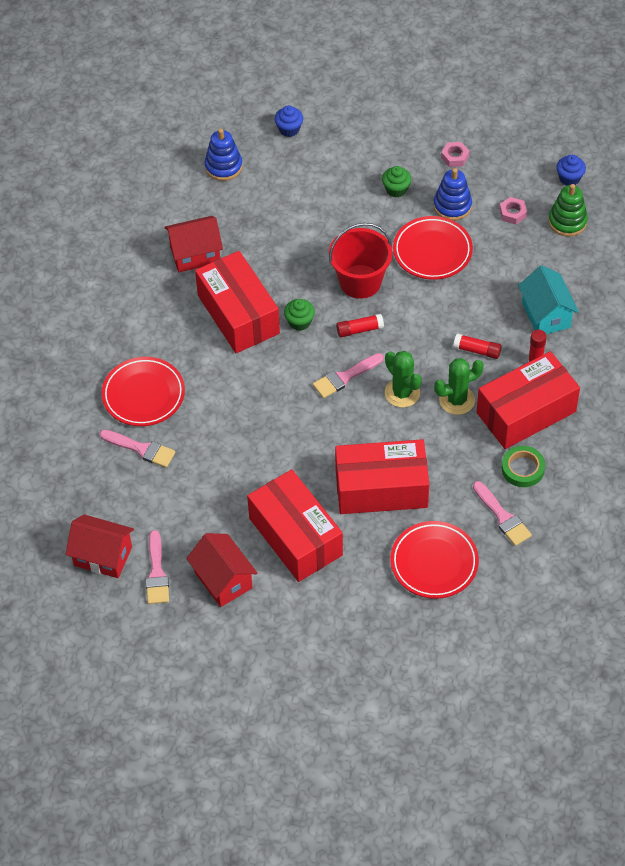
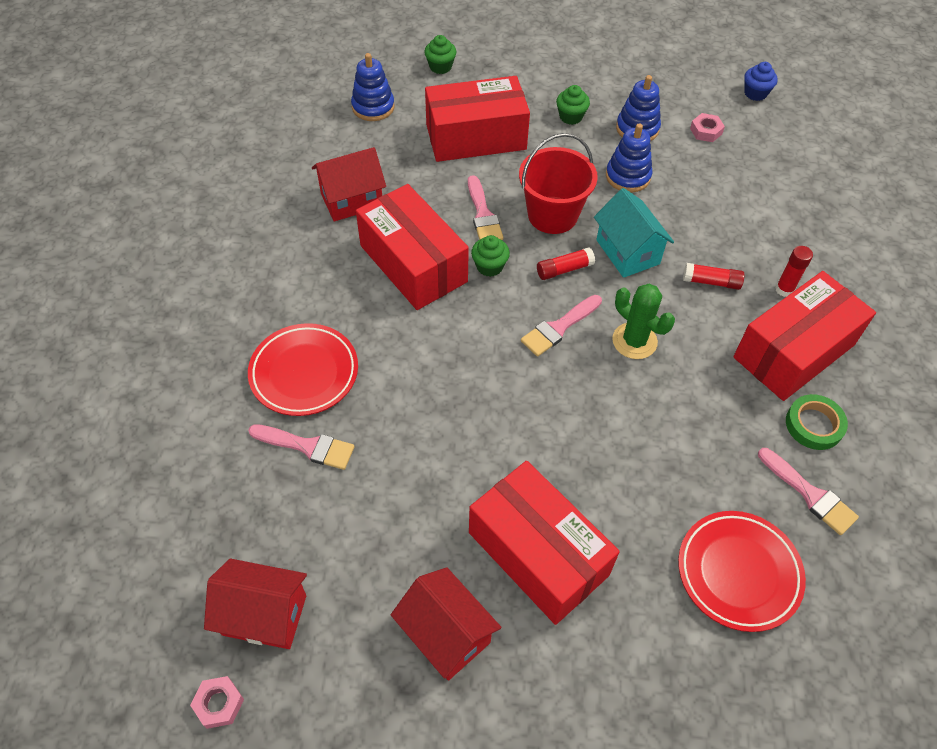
camera: 10 degrees left, 0 degrees up
(156, 573) = (346, 633): pink brush -> pink brush (483, 214)
(289, 129) = (440, 67): blue cupcake -> green cupcake
(381, 488) = (639, 470): red box -> red box (476, 137)
(432, 251) = (628, 176): red plate -> blue stacking toy
(455, 157) = (626, 81): pink nut -> pink nut (219, 704)
(457, 400) = (704, 344): green cactus -> none
(546, 315) = (778, 235): turquoise house -> turquoise house (627, 252)
(567, 221) = (768, 135): green stacking toy -> none

